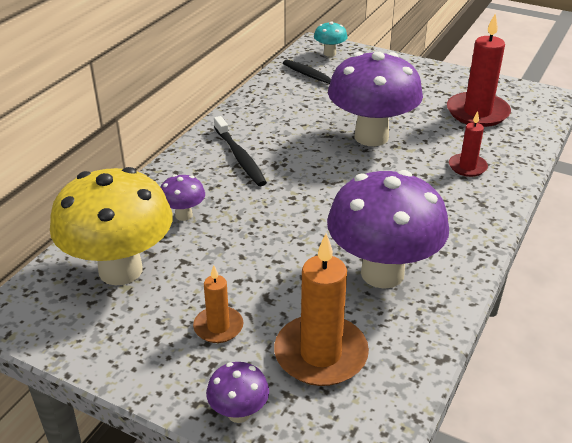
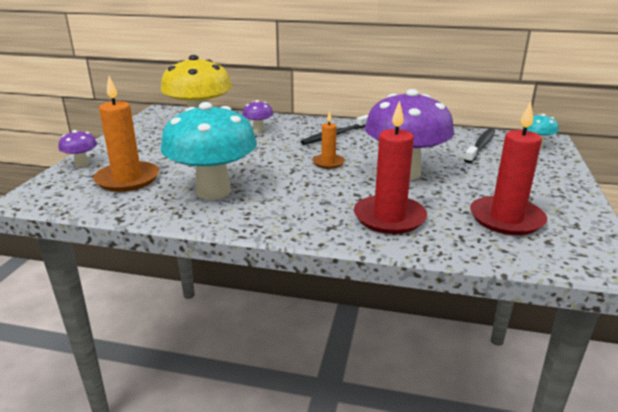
camera: 75 degrees right, 10 degrees down
(218, 327) = (153, 151): orange candle -> orange candle (328, 163)
(382, 273) = (213, 191): purple mushroom -> turquoise mushroom
(467, 167) = (389, 217): red candle -> red candle, size x1.81

